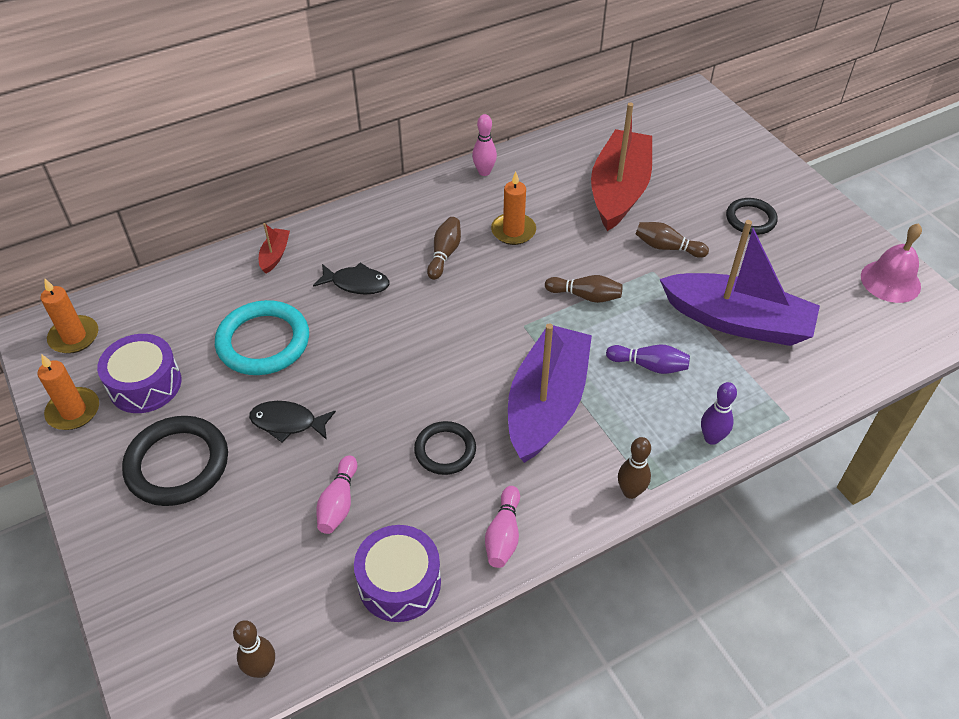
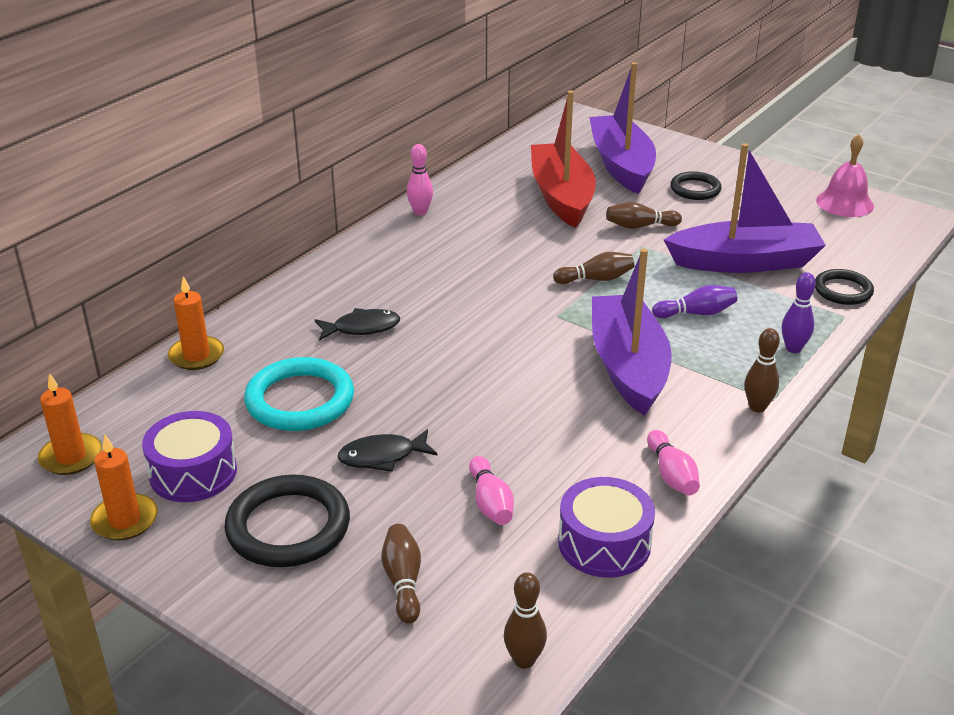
camera: 25 degrees left, 15 degrees down
(275, 255) = (253, 328): red boat -> none
(444, 254) = (433, 283): brown bowling pin -> brown bowling pin (403, 581)
(445, 450) = (562, 429): black ring -> black ring (843, 290)
(513, 231) = (487, 249): orange candle -> orange candle (196, 356)
(699, 169) = (621, 165): none -> purple boat

